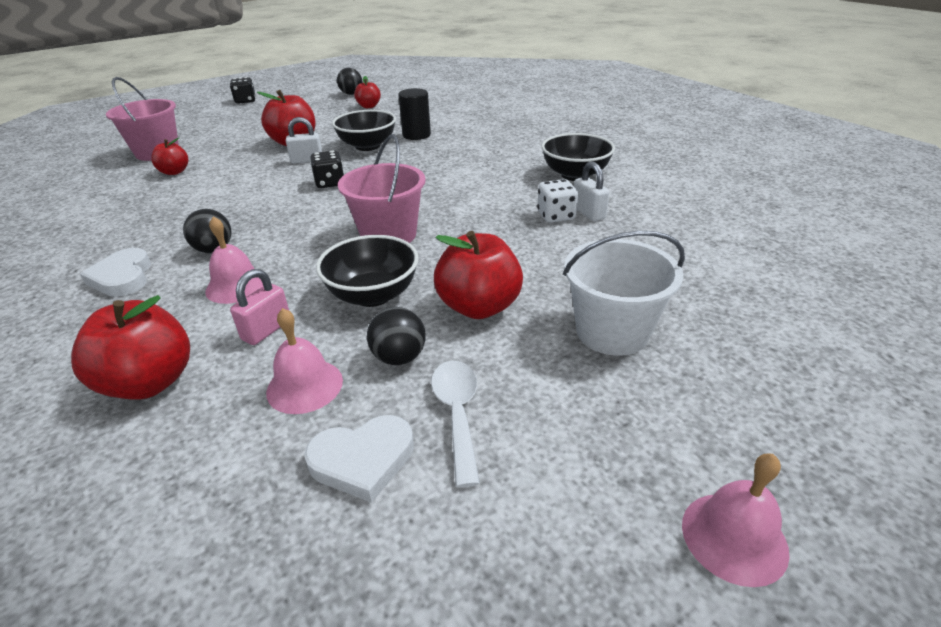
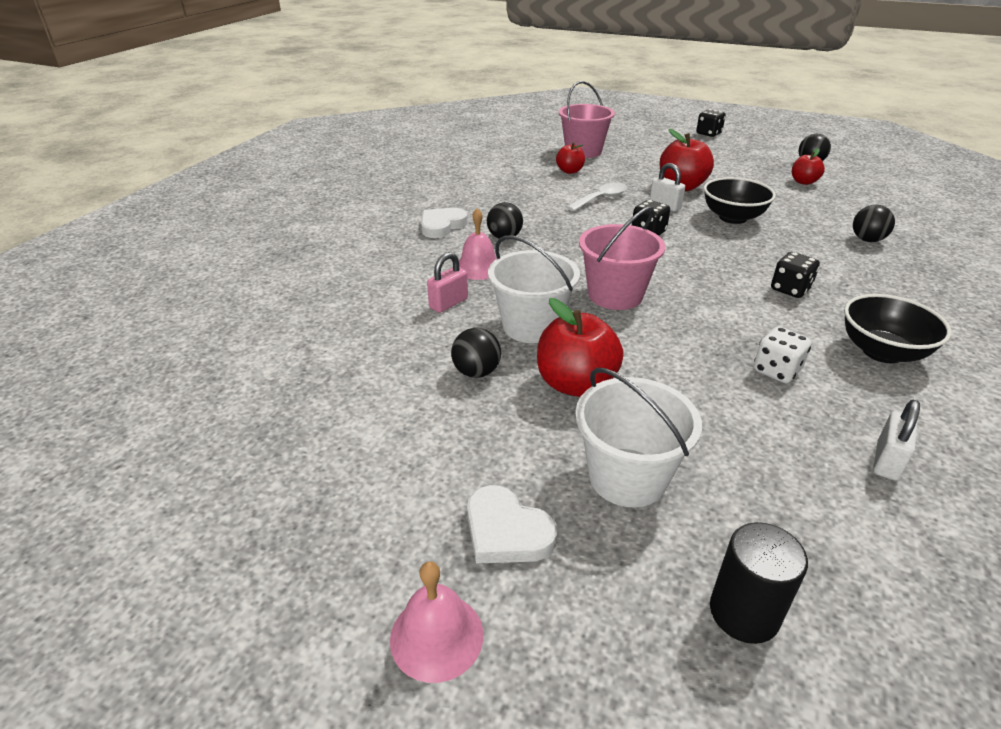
camera: 55 degrees right, 0 degrees up
(150, 382) = (367, 290): red apple -> none
(267, 330) = (448, 303): pink padlock -> pink padlock turned 45 degrees counterclockwise
(304, 386) = (413, 346): pink bell -> none
(363, 460) = (370, 403): white heart -> white heart (506, 531)
(373, 295) = (531, 326): black bowl -> white bucket
(416, 135) = (795, 229): black cylinder -> black cylinder (744, 612)
(457, 413) = (445, 426): white spoon -> white spoon (601, 198)
(462, 123) = (867, 240): none -> black ball
(478, 169) = (790, 289): none -> black dice
(588, 213) = (815, 390): white padlock -> white padlock (887, 461)

